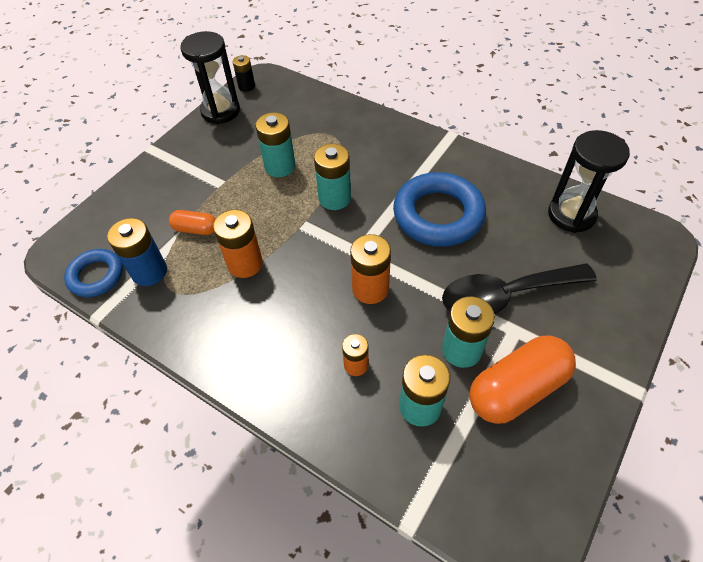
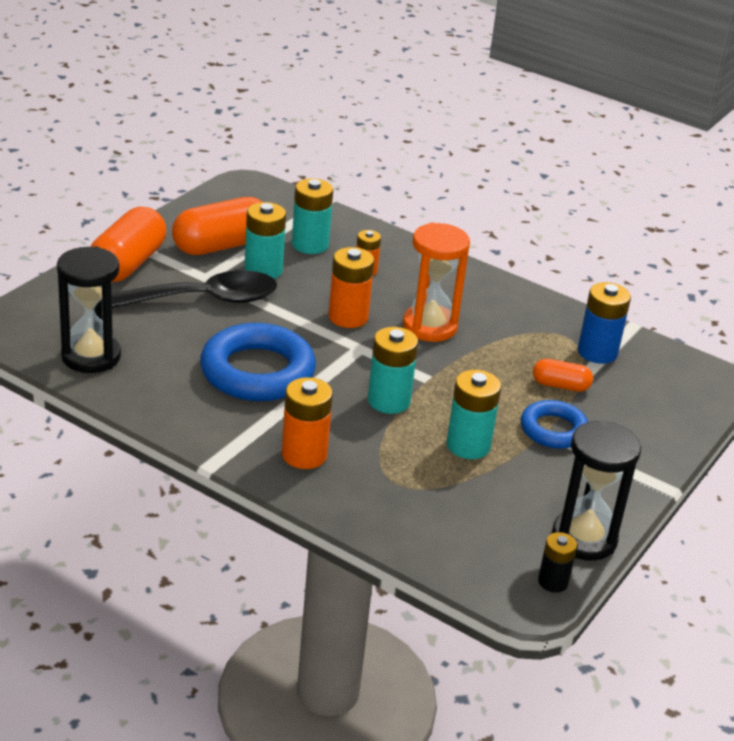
camera: 175 degrees right, 20 degrees down
(96, 276) = (656, 354): blue ring -> blue ring (553, 430)
(245, 264) = (490, 349): orange battery -> orange battery (304, 455)
(295, 286) = (429, 326): none -> orange hourglass
(599, 340) = (127, 264): none -> orange capsule

